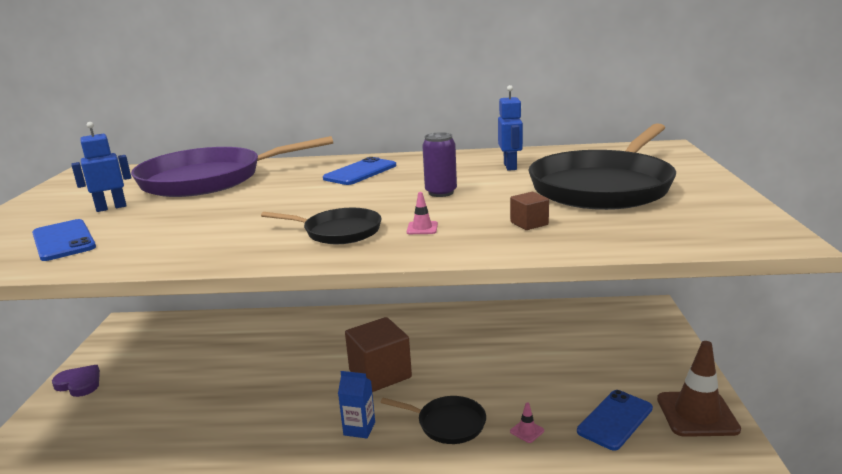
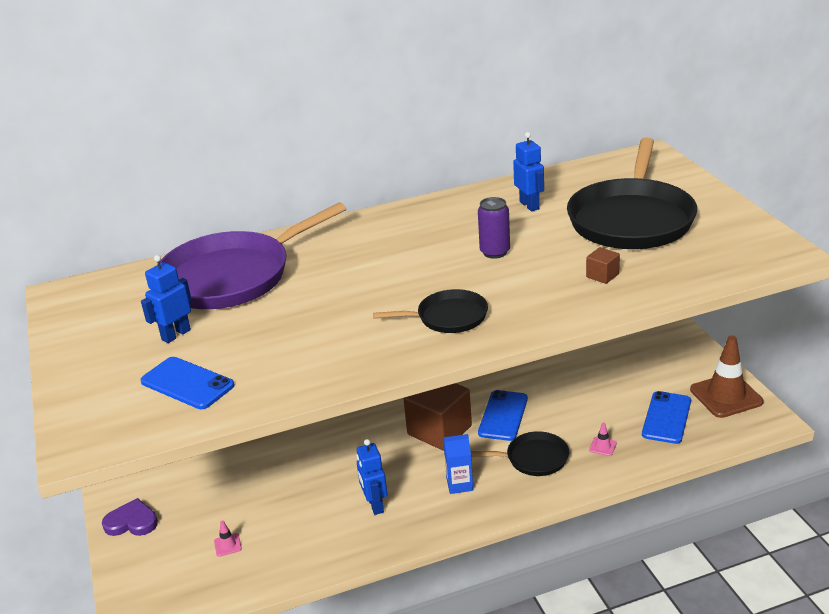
camera: 20 degrees left, 10 degrees up
(270, 426) = (375, 505): none -> blue robot
(360, 172) = (388, 238): blue phone -> blue phone (503, 416)
(422, 228) = (518, 298): pink traffic cone -> pink traffic cone (227, 545)

